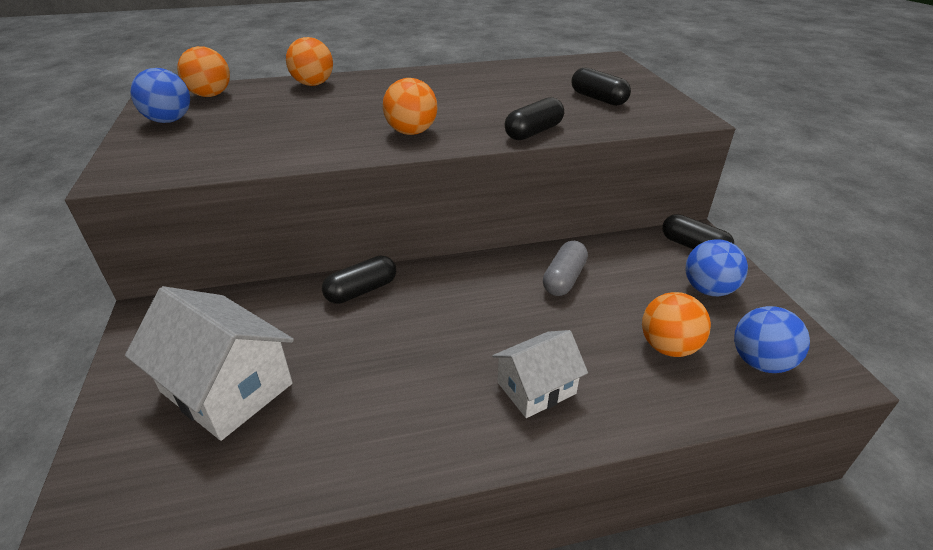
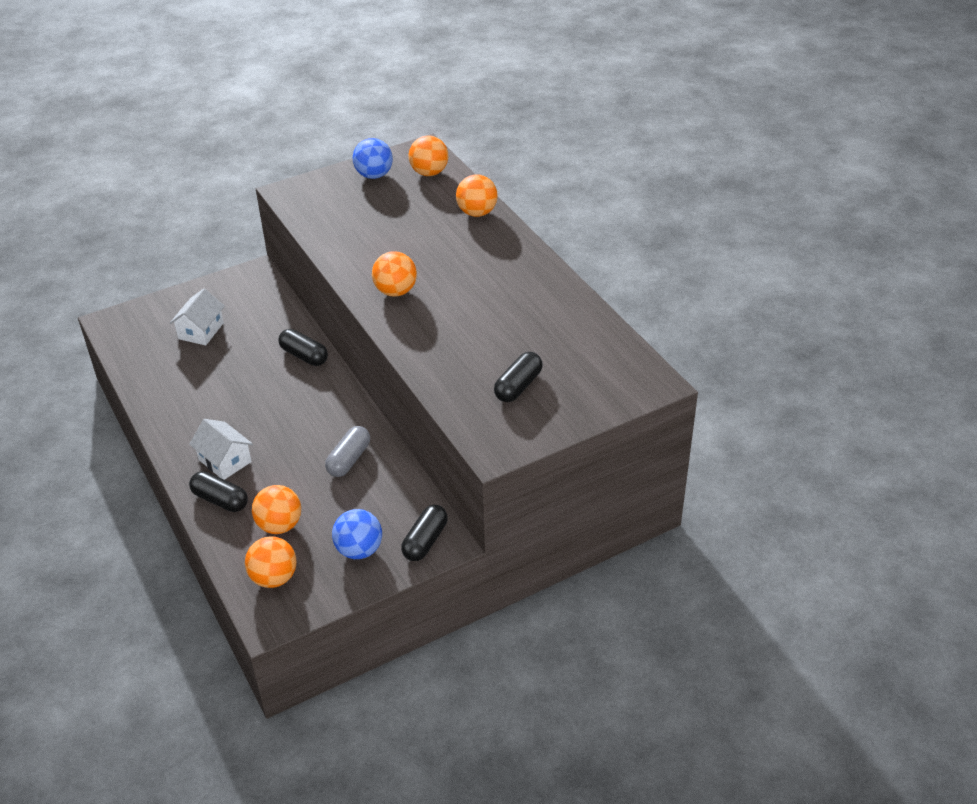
camera: 75 degrees right, 5 degrees up
(227, 387) = (201, 331): white house -> white house, size x0.61
(533, 132) = (420, 356): black capsule -> black capsule (220, 500)
(564, 279) = (349, 459): grey capsule -> grey capsule turned 75 degrees counterclockwise
(760, 362) = (274, 578): blue ball -> orange ball

